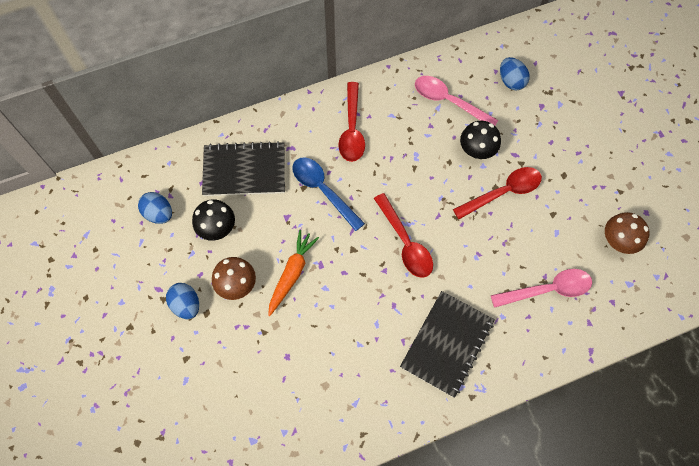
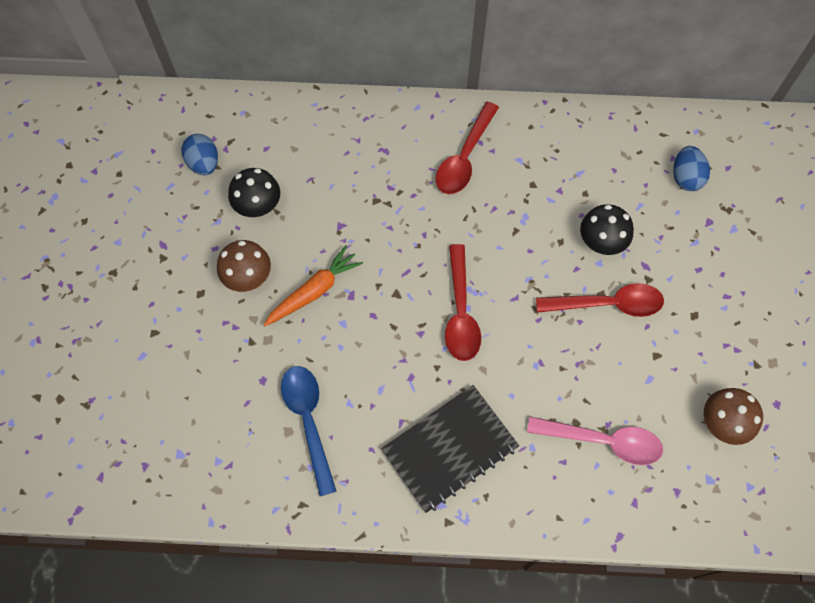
camera: 25 degrees right, 0 degrees up
(186, 305) = (183, 275): blue egg -> none
(244, 171) = (319, 154): black notebook -> none
(323, 190) = (396, 213): blue spoon -> blue spoon (308, 421)
(449, 101) = (596, 171): pink spoon -> none

